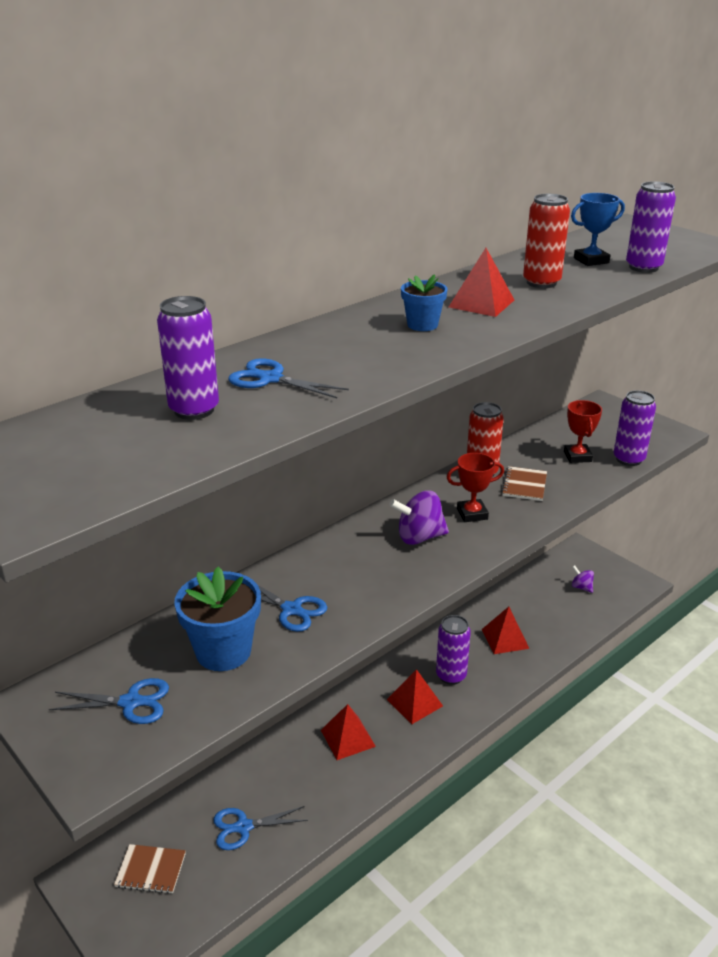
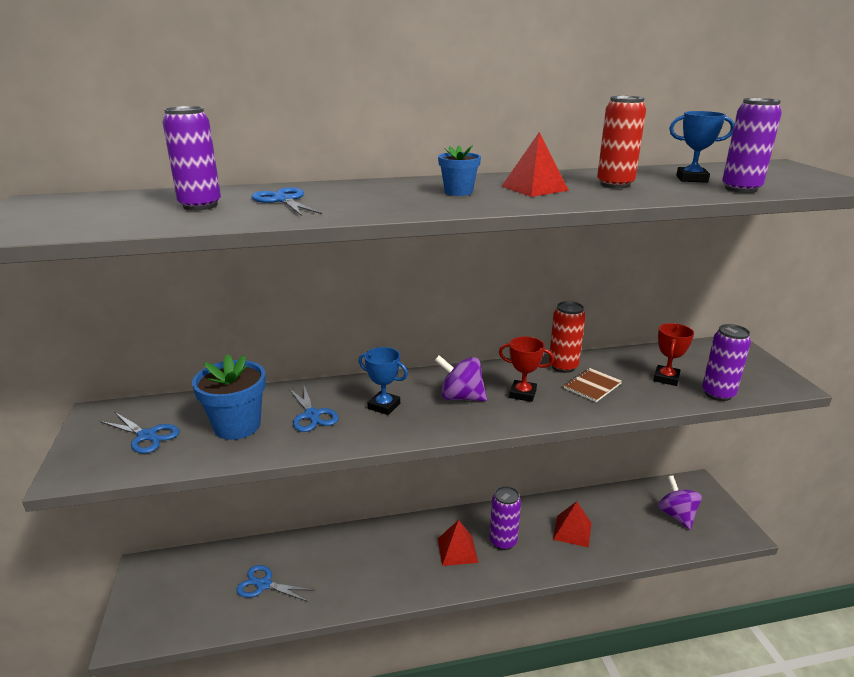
camera: 30 degrees right, 5 degrees down
(151, 870) = (185, 584): brown notebook -> none
(348, 738) = (386, 554): red pyramid -> none
(355, 573) = (384, 406): none -> blue trophy
(581, 587) = (676, 515): purple spinning top -> purple spinning top, size x1.72

